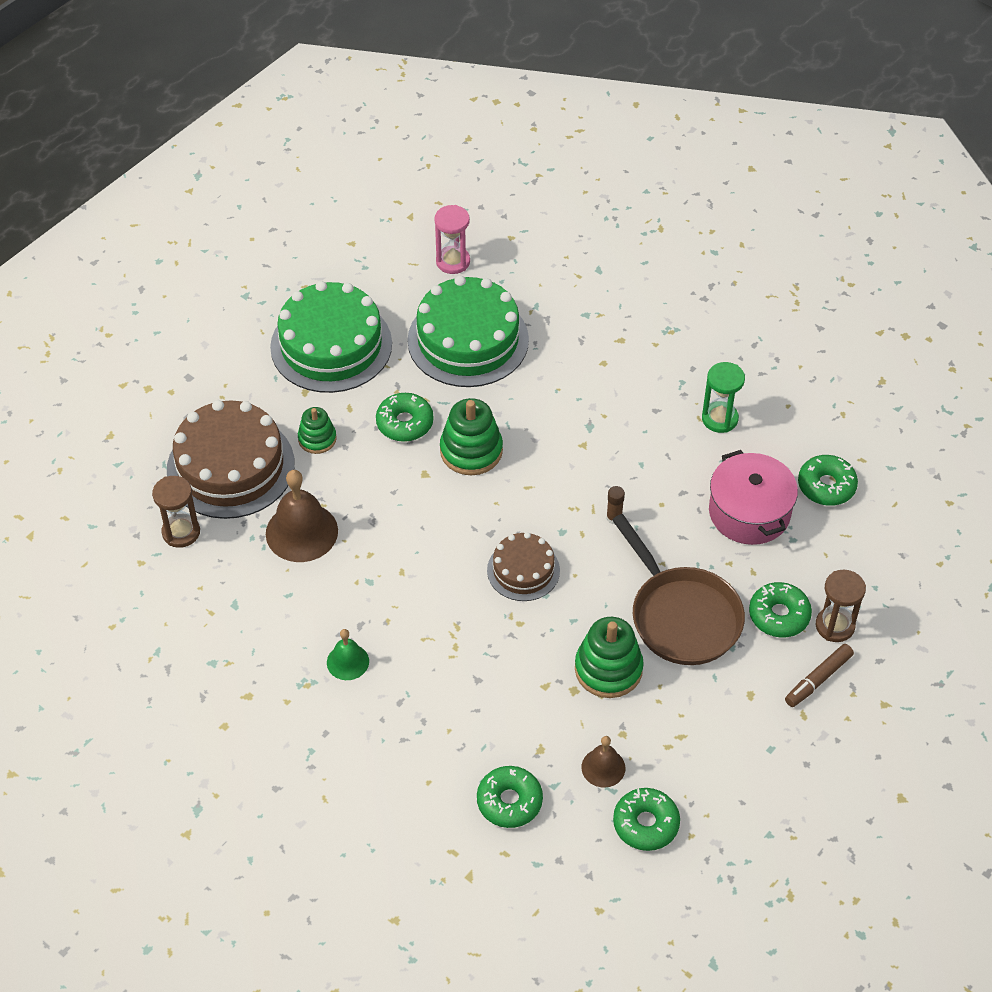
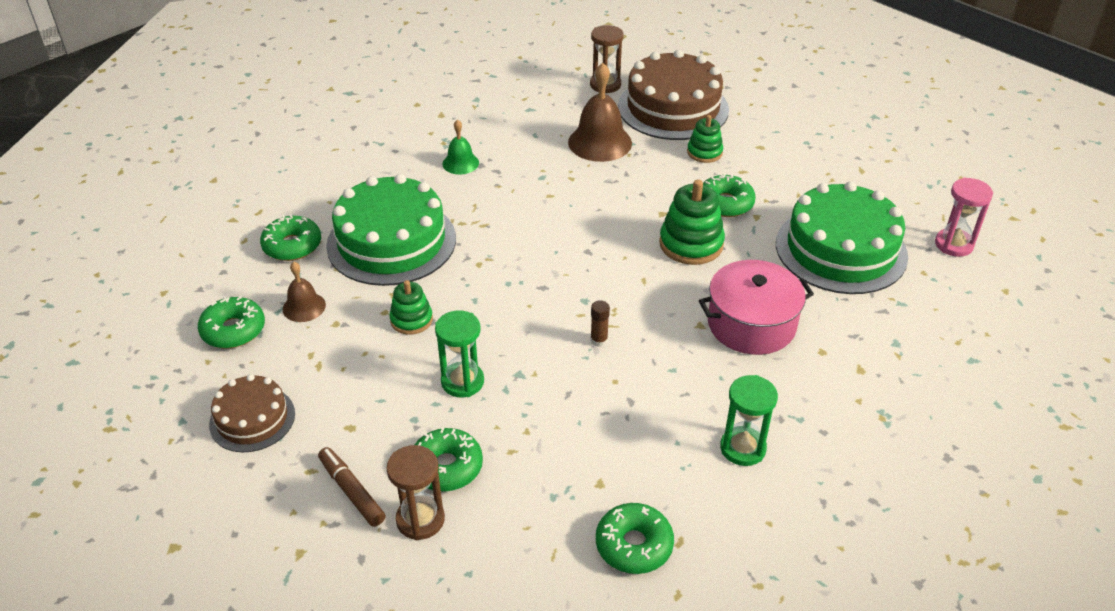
camera: 95 degrees right, 10 degrees down
(331, 345) = (820, 162): green cake -> green cake (391, 242)
(523, 570) = (540, 270): brown cake -> brown cake (252, 419)
(608, 669) = (411, 320): green stacking toy -> green stacking toy, size x0.61
(681, 616) = (462, 382): brown pan -> green hourglass
(749, 512) = (597, 459): pink pot -> pink pot (751, 324)

